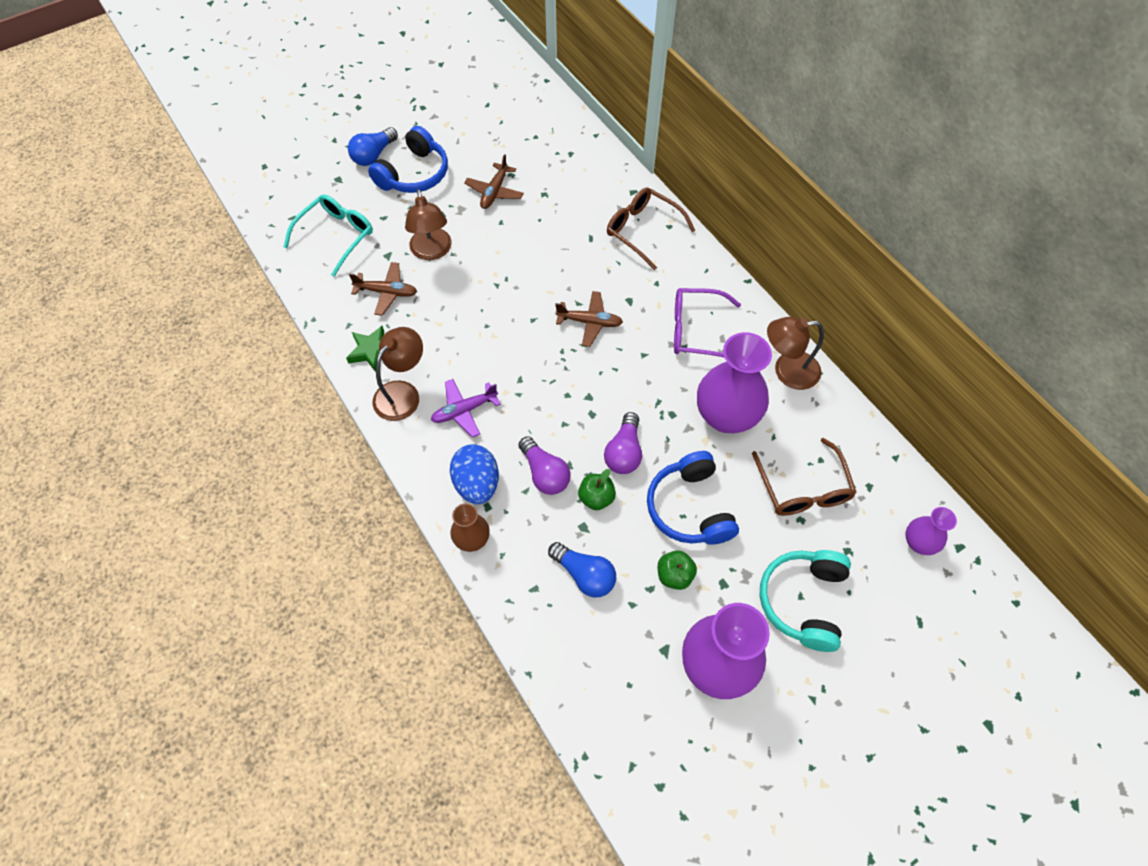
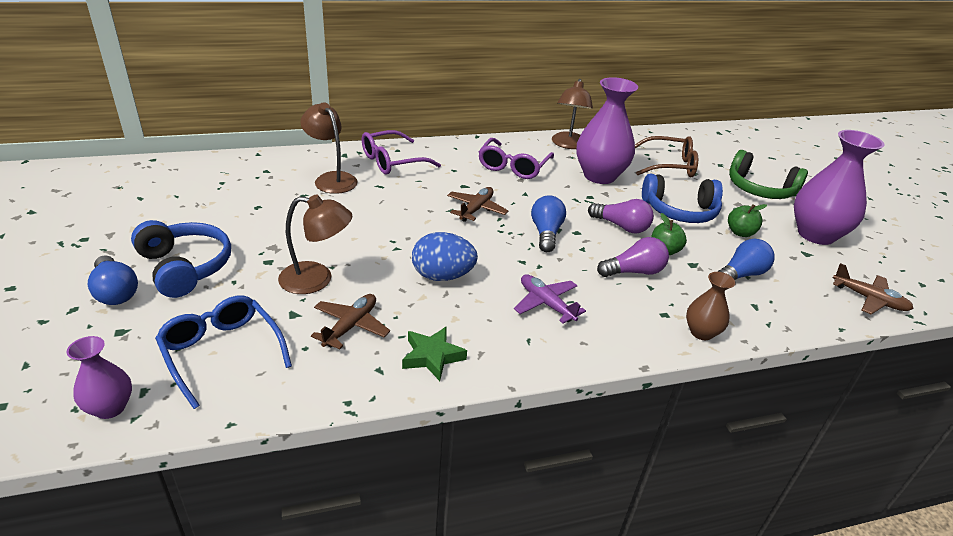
camera: 75 degrees left, 25 degrees down
(337, 235) = (221, 351): turquoise glasses -> blue glasses
(403, 393) = (505, 343): brown lamp -> brown lamp (331, 179)
(464, 410) = (546, 304): purple plane -> purple plane turned 150 degrees clockwise
(477, 484) = (637, 315): blue egg -> blue egg (442, 276)
(494, 192) = (271, 221): brown plane -> brown plane (869, 299)
(576, 388) = (546, 233): none -> blue light bulb
(642, 230) = (391, 161): brown glasses -> purple glasses
(803, 601) = (759, 189): turquoise headphones -> green headphones
(918, 543) = (715, 142): purple vase -> purple vase (110, 408)

